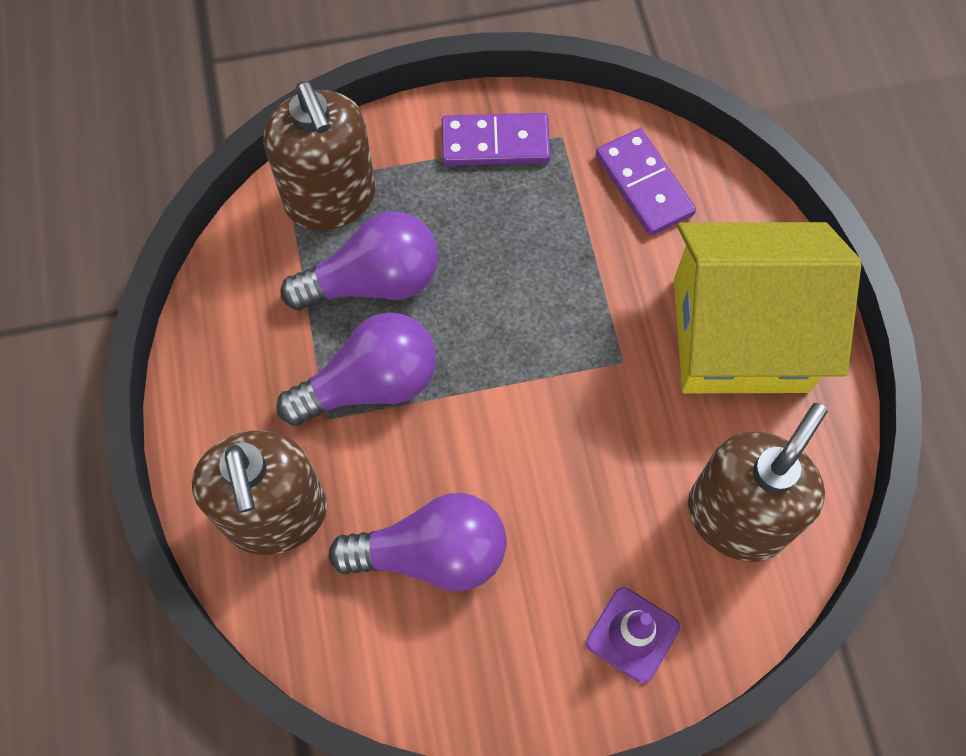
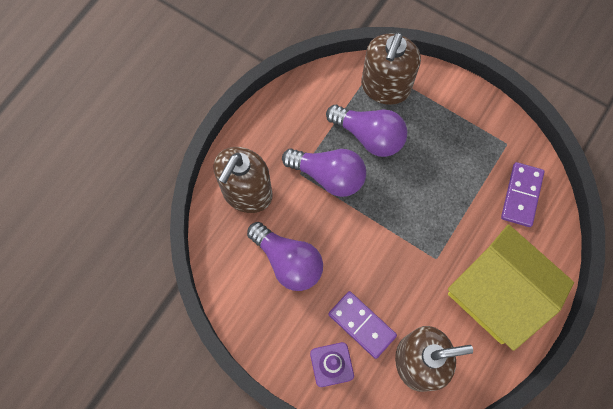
camera: 45 degrees right, 5 degrees up
(495, 143) = (475, 122): purple domino -> purple domino (362, 325)

